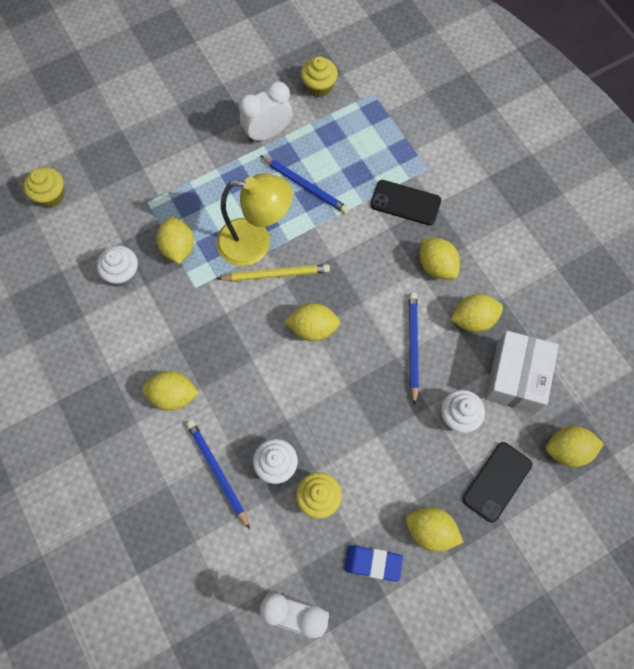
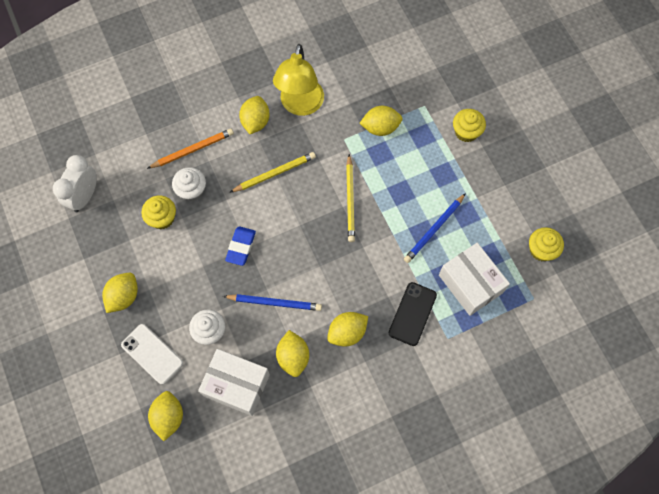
camera: 95 degrees right, 0 degrees up
(51, 196) = (434, 37): yellow cupcake -> yellow cupcake (466, 132)
(123, 273) = (360, 88): white cupcake -> none
(217, 472) = (192, 150): blue pencil -> orange pencil
(246, 364) = (274, 173): none -> yellow pencil
(255, 243) = (380, 186): yellow lamp -> yellow lamp (300, 105)
(268, 133) = (490, 202): white clock -> none
(313, 328) = (299, 225): yellow lemon -> none
(364, 149) = (470, 284): none -> white box
(373, 563) = (108, 252): blue eraser -> blue eraser (241, 247)
(497, 481) = (152, 354): black phone -> white phone

